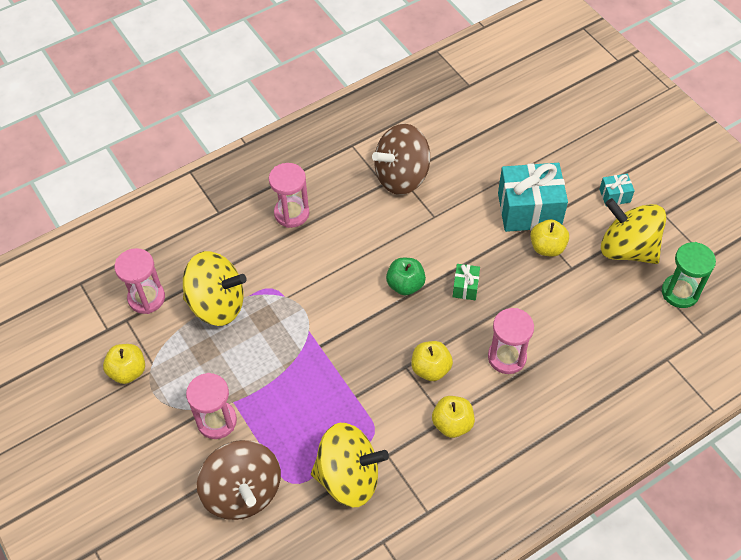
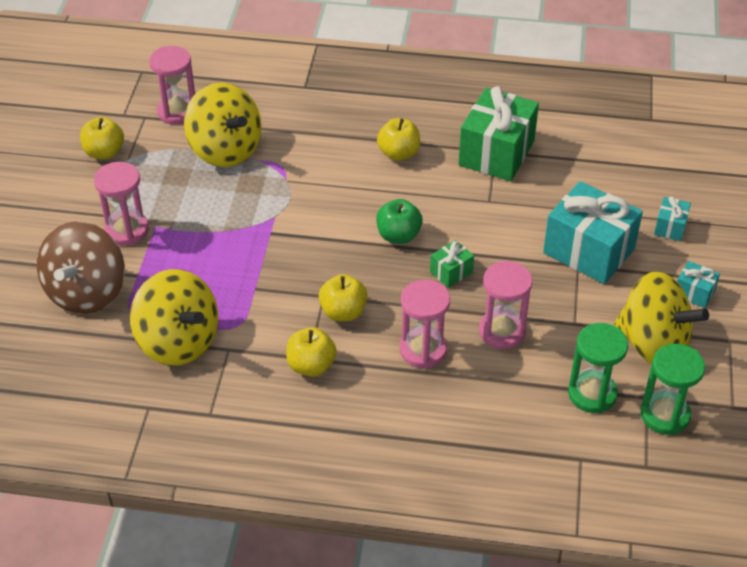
camera: 40 degrees right, 10 degrees down
(291, 213) = (364, 123): pink hourglass -> pink hourglass (502, 331)
(402, 176) = (496, 153): brown spinning top -> green gift
(547, 247) = (570, 291): yellow apple -> yellow apple (398, 153)
(557, 158) = (670, 227): none -> turquoise gift
(627, 249) = (653, 344): yellow spinning top -> yellow spinning top turned 135 degrees clockwise
(629, 310) = (592, 394): none -> green hourglass

